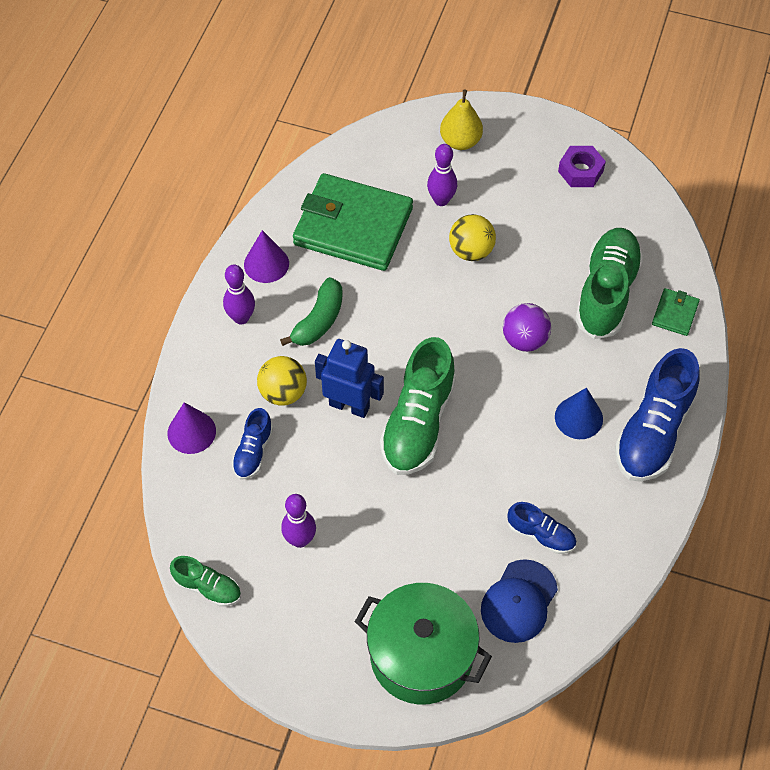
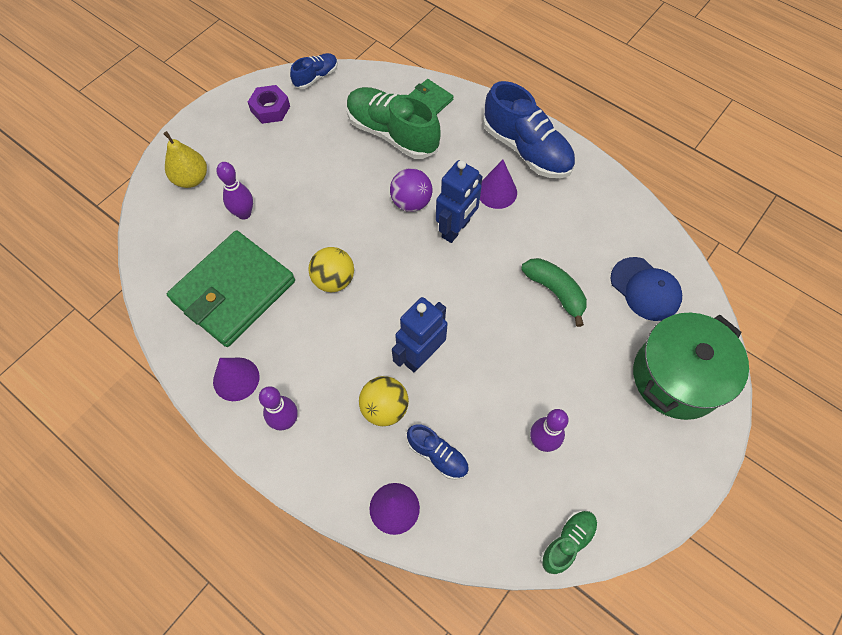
camera: 70 degrees left, 5 degrees up
(318, 321) = (321, 352): green banana -> green banana (555, 292)
(418, 423) = (459, 306): green shoe -> none
(471, 251) = (307, 210): yellow ball -> yellow ball (334, 280)
(510, 392) = (456, 229): none -> blue robot
(541, 535) = (591, 253): blue shoe -> blue shoe (316, 77)
(578, 417) = (497, 192): blue cone -> purple cone

